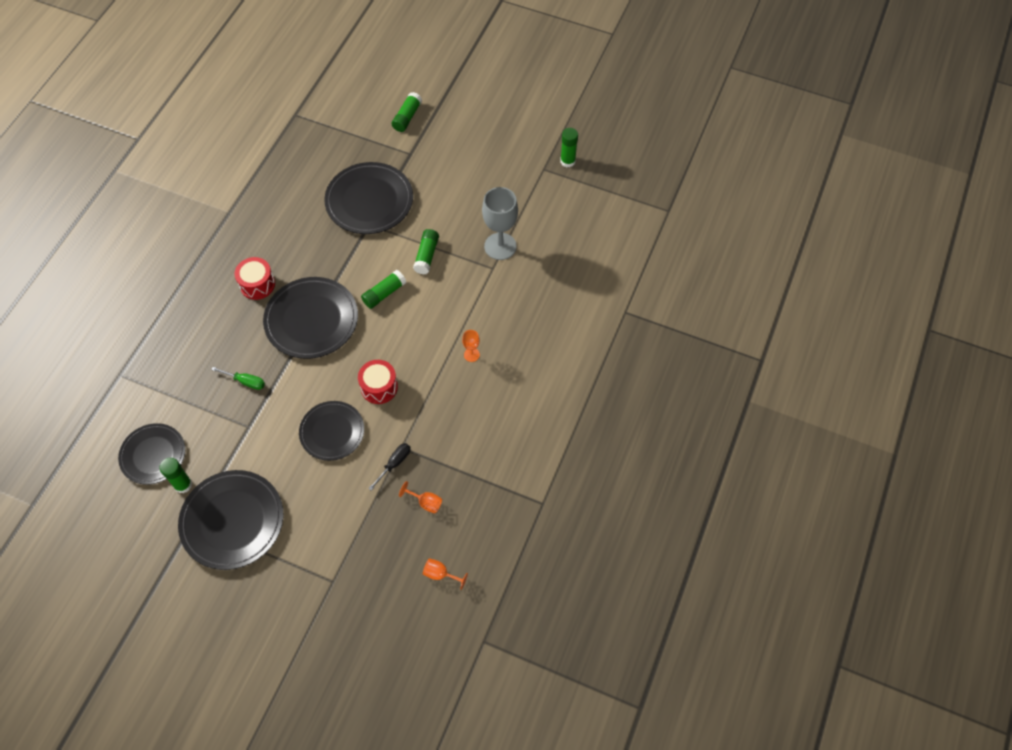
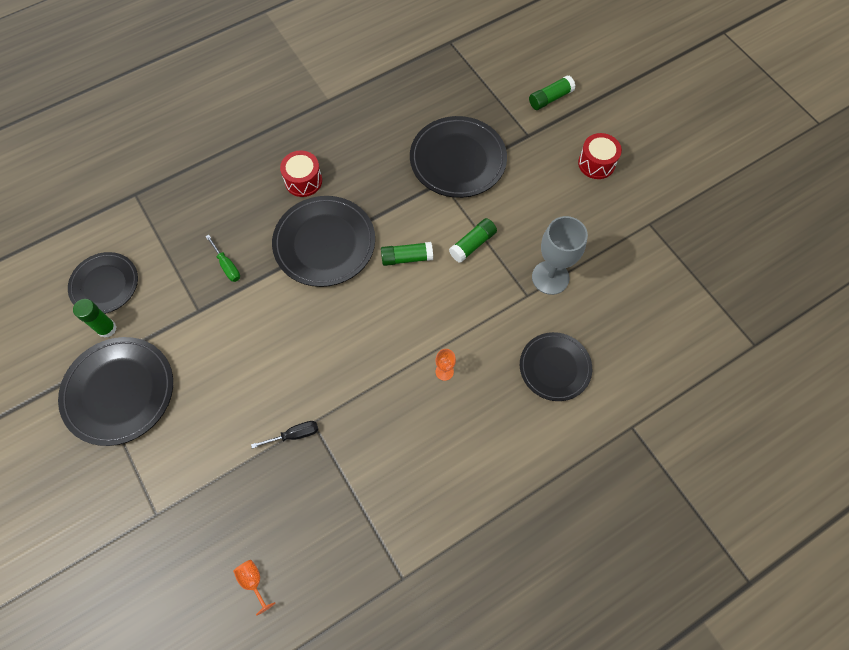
camera: 35 degrees right, 5 degrees up
(332, 432) = (263, 364): black plate -> black plate (555, 367)
(379, 387) = (336, 348): red drum -> red drum (596, 163)
(426, 503) = (293, 496): orange goblet -> none
(567, 161) = (680, 229): green glue stick -> none

